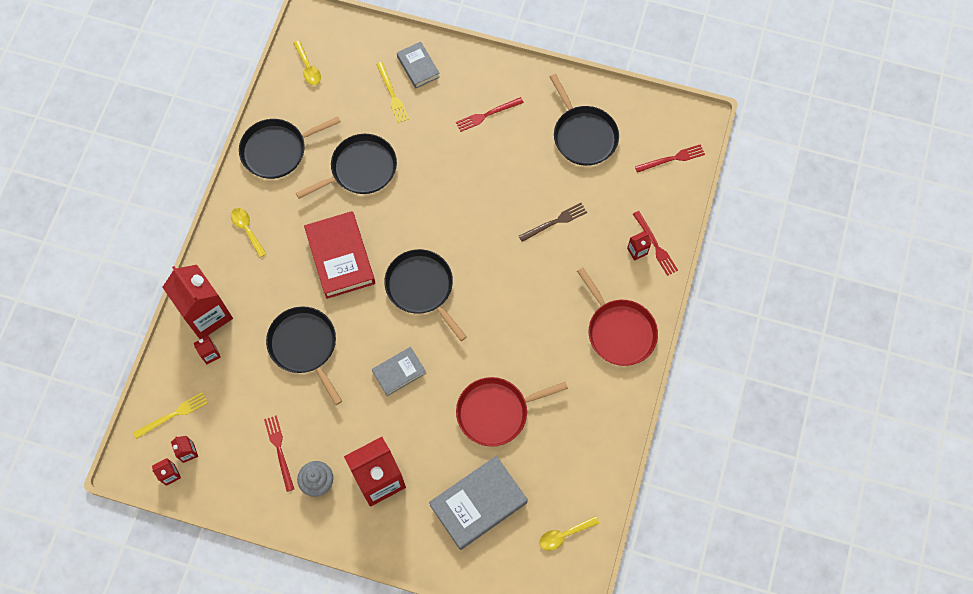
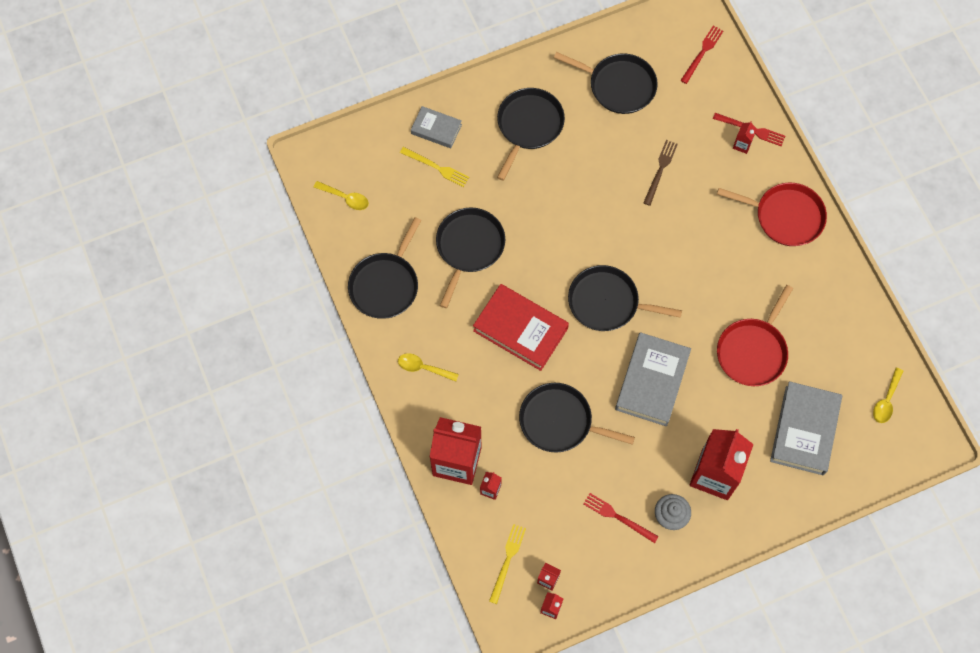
camera: 40 degrees left, 0 degrees up
(399, 372) = (652, 381): grey book -> grey book, size x1.75
(487, 115) = (528, 126): red fork -> black pan

